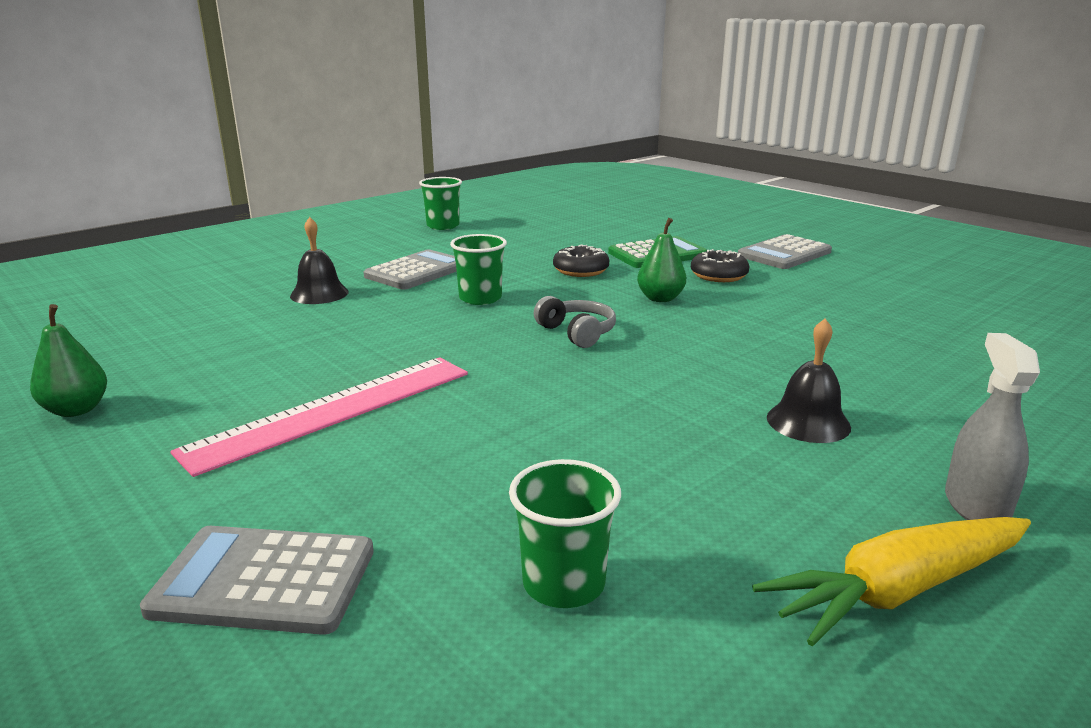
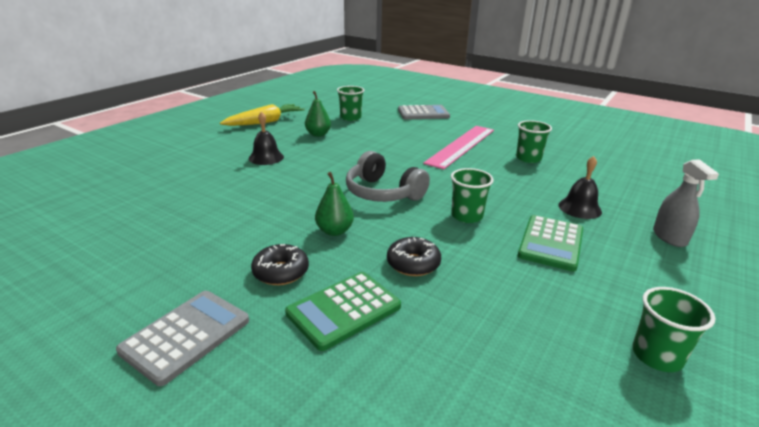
camera: 165 degrees right, 5 degrees up
(76, 410) = (554, 138): green pear -> green pear (318, 134)
(244, 366) = (528, 158): none -> green cup
(417, 271) = (551, 243): grey calculator -> green calculator
(577, 333) = (383, 193): grey headphones -> grey headphones, size x1.59
(976, 506) = (224, 138): grey spray bottle -> grey spray bottle (669, 237)

